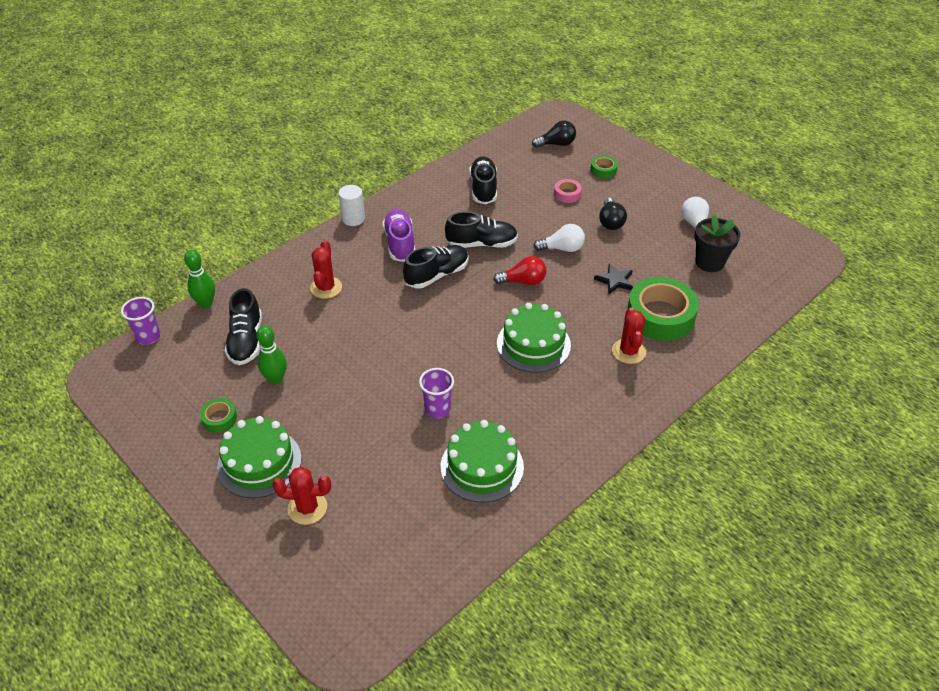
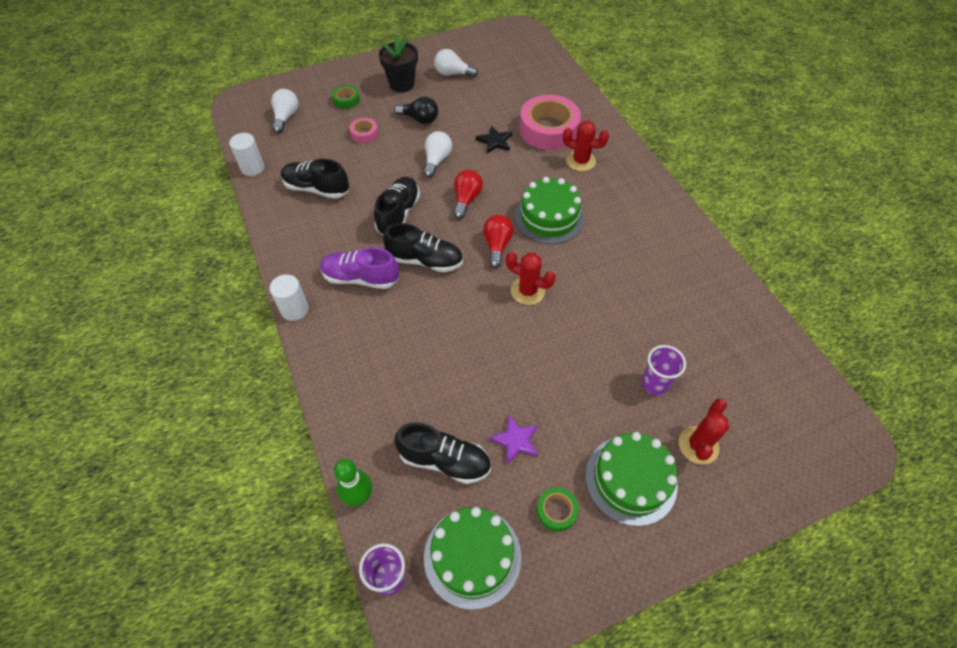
camera: 70 degrees left, 10 degrees up
(276, 378) = (516, 440): green bowling pin -> purple star
(326, 288) = (395, 361): red cactus -> red cactus (527, 291)
(437, 275) = (425, 260): black shoe -> black shoe turned 120 degrees clockwise
(437, 409) = (604, 308): purple cup -> purple cup (655, 383)
(477, 316) = (497, 246): none -> red light bulb
(482, 466) = (679, 294): green cake -> green cake (472, 556)
(486, 147) = (252, 168): none -> white cylinder
(556, 144) = (286, 117): black light bulb -> white light bulb
(660, 316) = (548, 129): green tape -> pink tape
(709, 262) = (501, 82): black flower pot -> black flower pot (402, 84)

